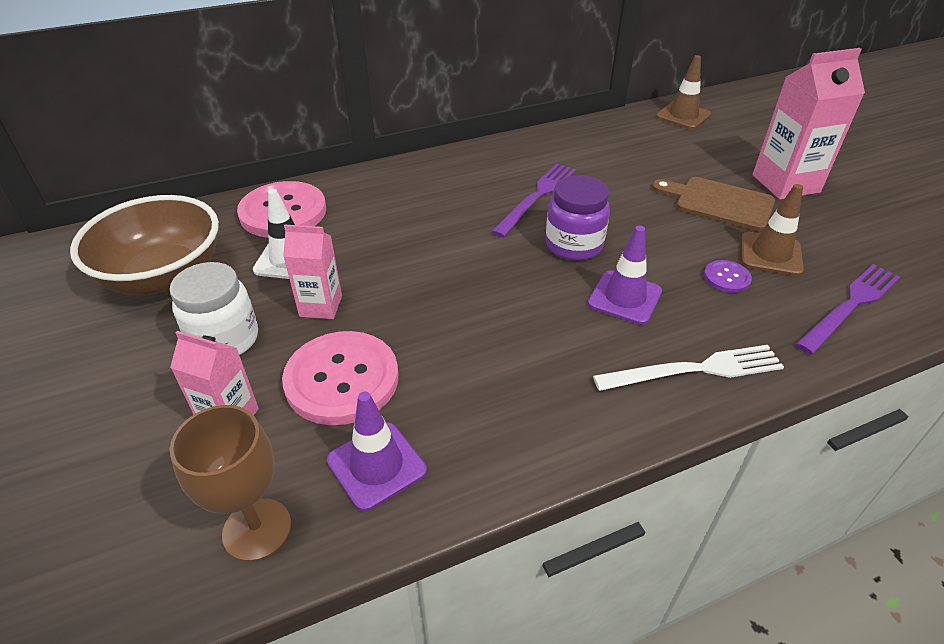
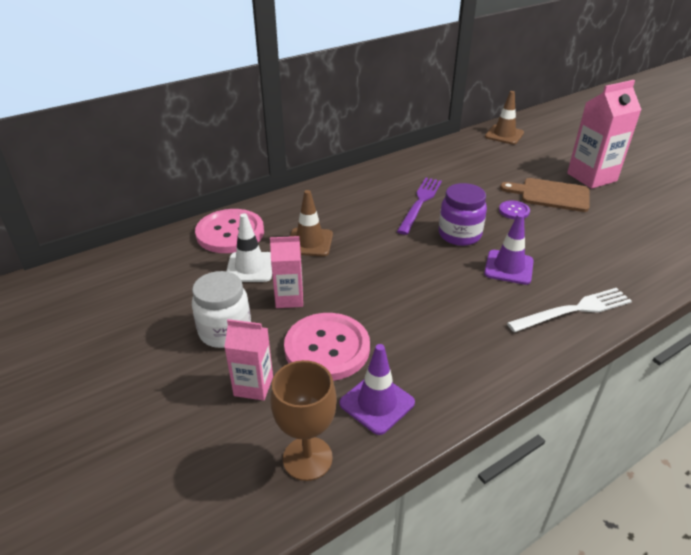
camera: 10 degrees left, 5 degrees down
(164, 276) = (155, 291): brown bowl -> none
(726, 278) = (573, 246): purple button -> purple button (514, 211)
(770, 254) = (597, 227): brown traffic cone -> brown traffic cone (309, 242)
(850, 305) = (661, 255): purple fork -> none

